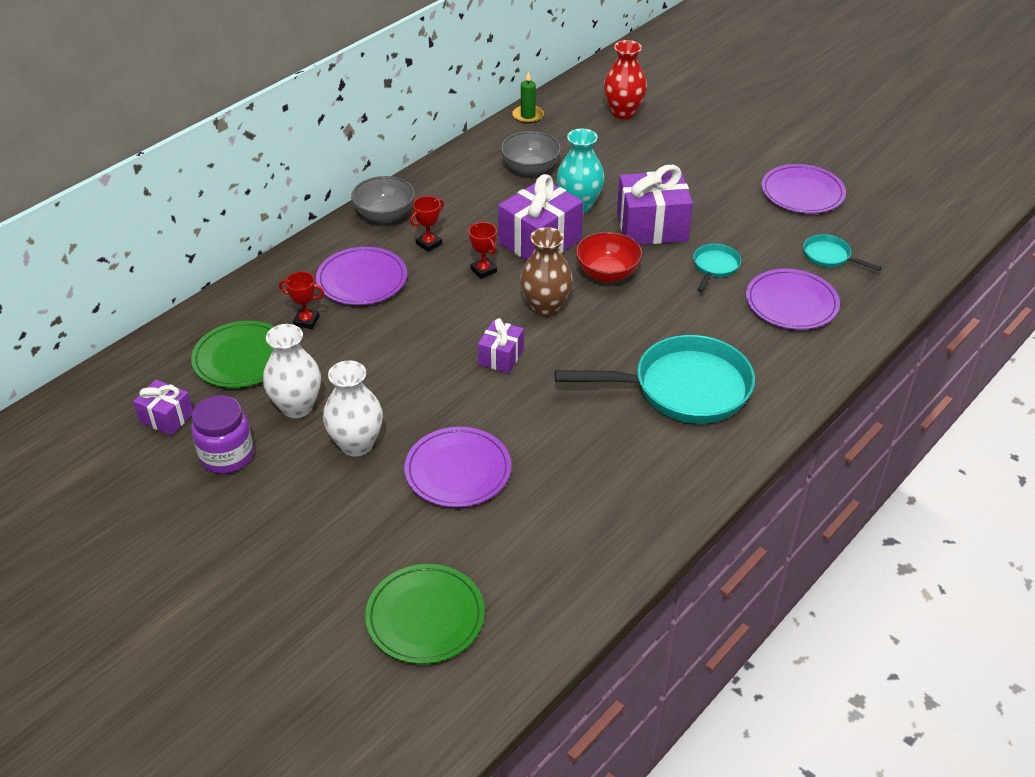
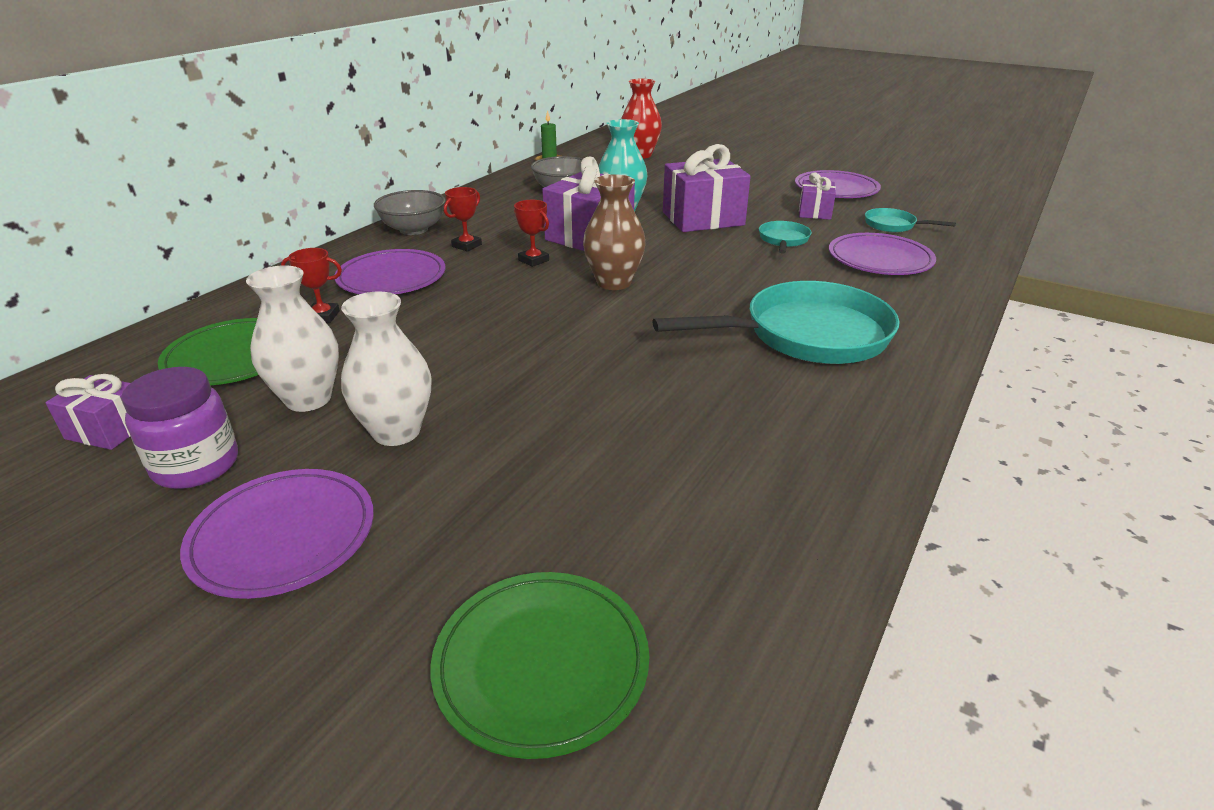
camera: 10 degrees left, 10 degrees down
(458, 470) = (549, 446): purple plate -> purple plate (283, 536)
(501, 357) = (575, 327): purple gift -> purple gift (814, 212)
(607, 274) = (672, 253): red bowl -> none

